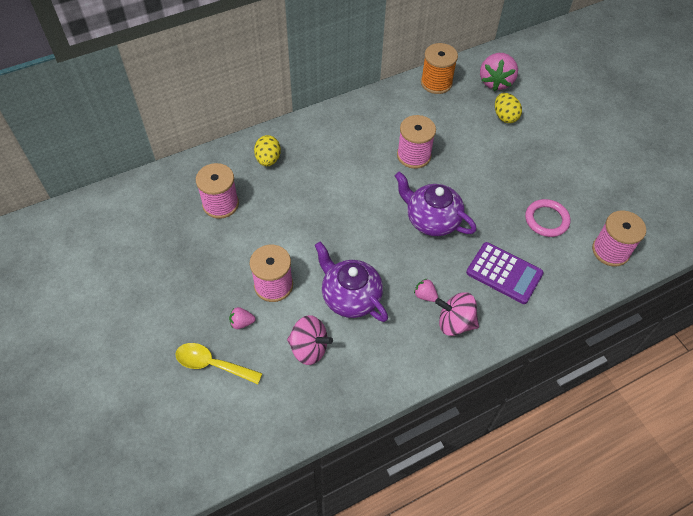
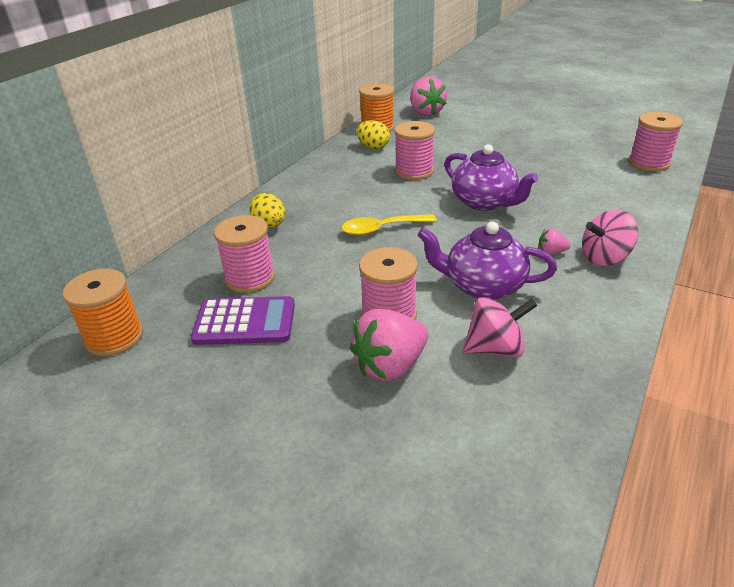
camera: 30 degrees left, 20 degrees down
(119, 210) = (114, 337): none -> orange spool
(212, 364) = (399, 427): yellow spoon -> yellow spoon (382, 229)
(242, 323) = (390, 366): pink strawberry -> pink strawberry, size x2.13
(431, 220) = (484, 202): purple teapot -> purple teapot turned 135 degrees counterclockwise
(504, 273) = (594, 208): purple calculator -> purple calculator (245, 322)
(505, 116) = (459, 126): yellow egg -> yellow egg (373, 147)
(546, 220) = (576, 166): pink ring -> none

